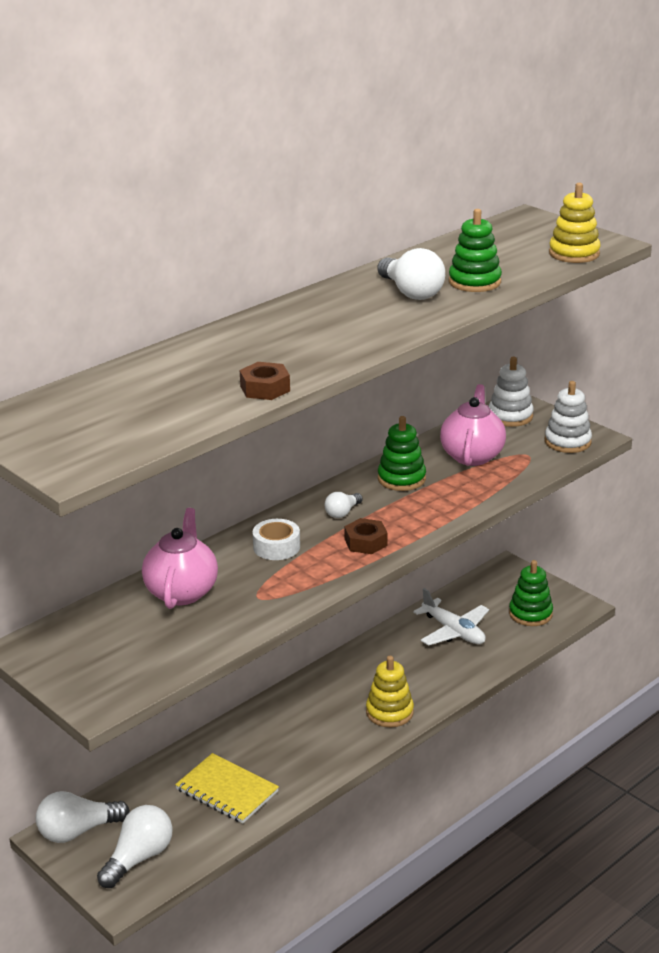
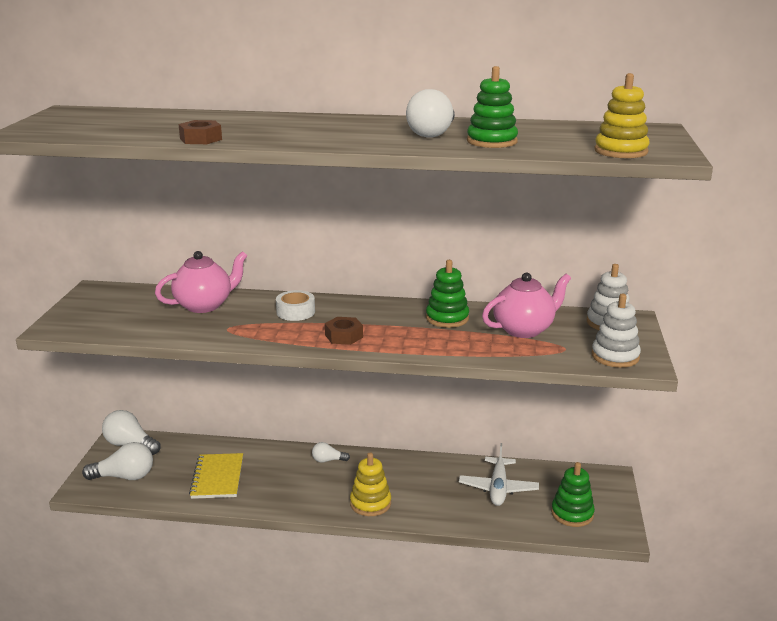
camera: 50 degrees right, 5 degrees down
(342, 513) = (370, 316): white light bulb -> white light bulb (328, 460)

